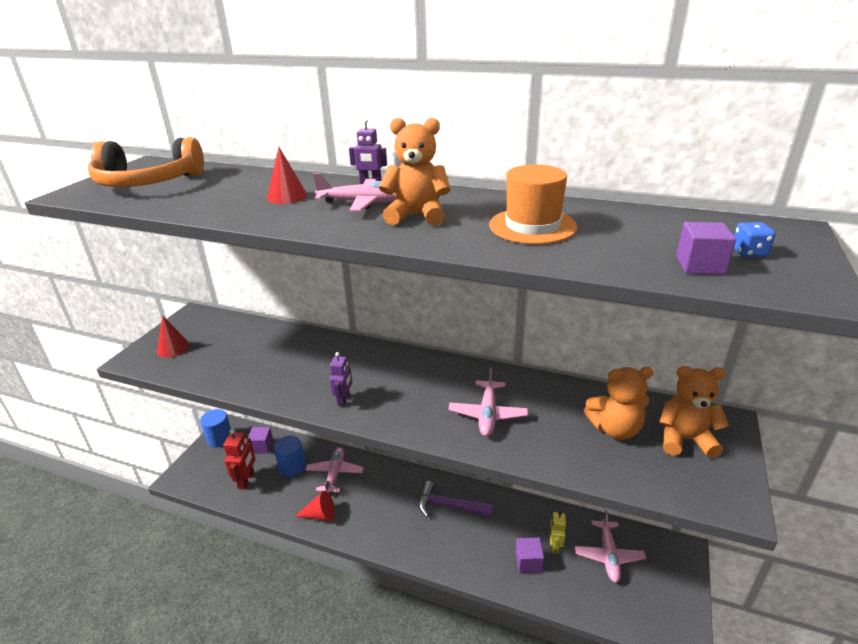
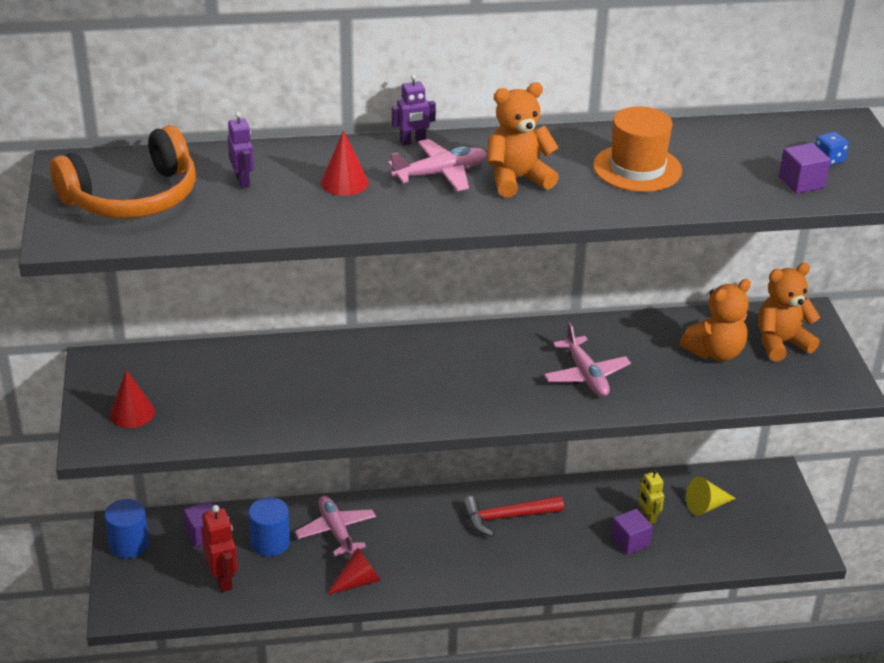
camera: 30 degrees left, 5 degrees up
(344, 400) = (421, 407): purple robot -> purple robot (243, 181)
(449, 506) = (507, 517): purple hammer -> red hammer
(608, 555) = (706, 506): pink plane -> yellow cone

